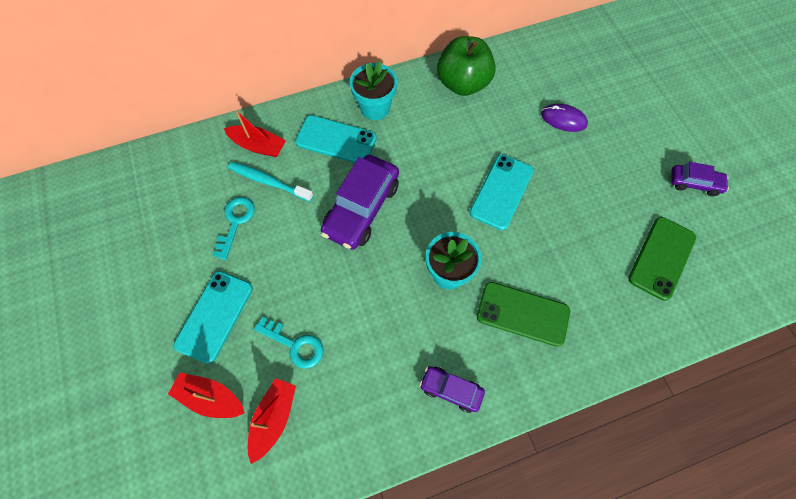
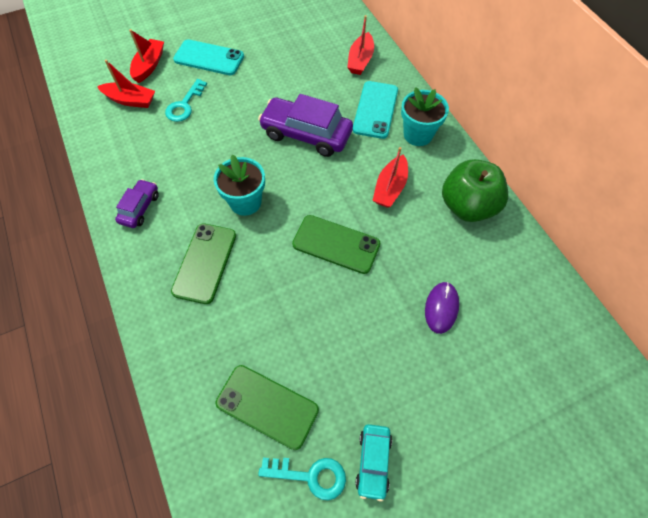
camera: 85 degrees right, 5 degrees down
(235, 222) = (287, 57): turquoise key -> turquoise key (310, 476)
(268, 182) = (326, 71): turquoise toothbrush -> none
(438, 140) = (390, 188): none -> red boat
(501, 192) = (336, 244): turquoise phone -> green phone
(694, 183) = (373, 462): purple car -> turquoise car

